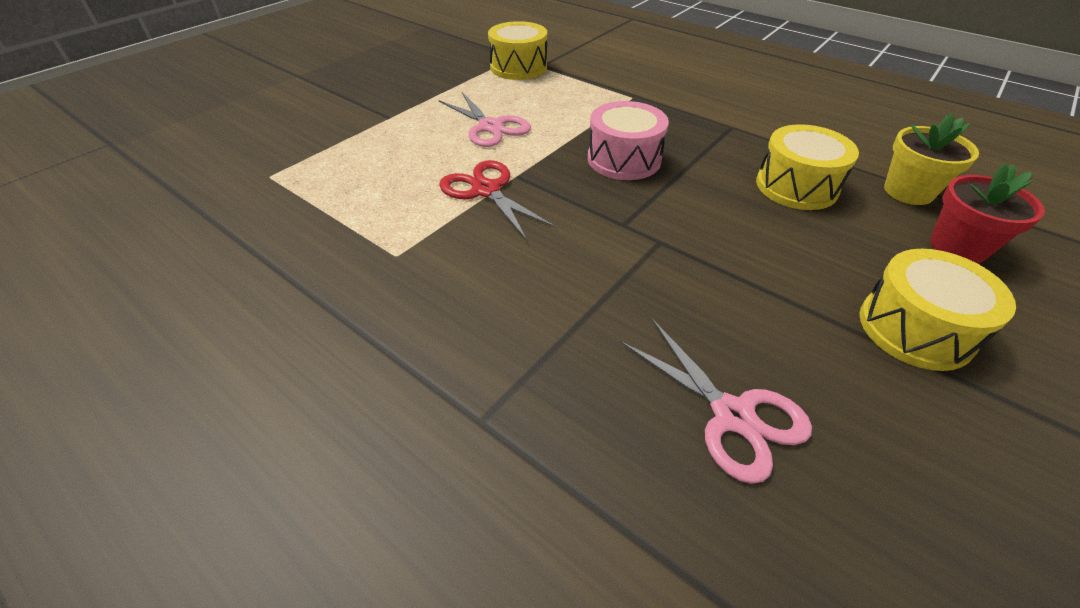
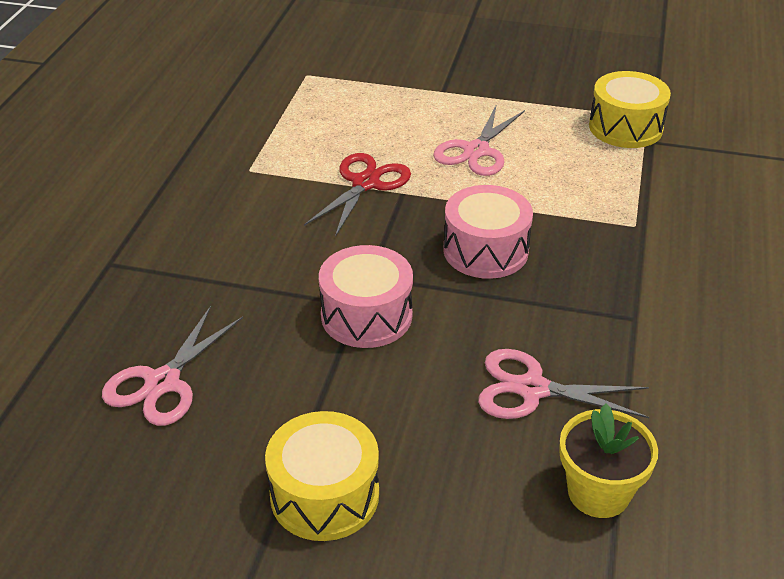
camera: 65 degrees right, 5 degrees down
(678, 240) = (366, 315): none -> pink drum
(796, 186) = (532, 389): yellow drum -> pink scissors
(958, 247) = (498, 537): red flower pot -> none

